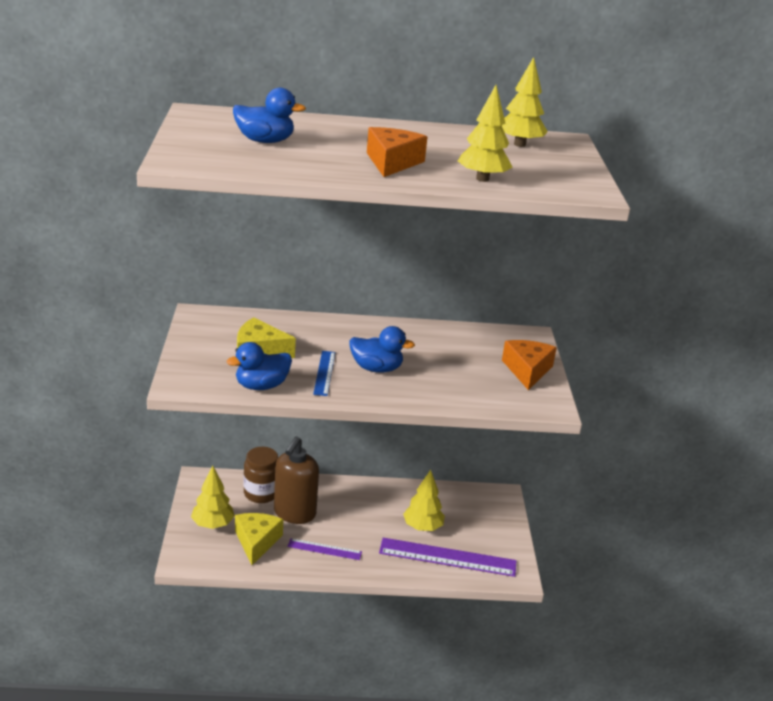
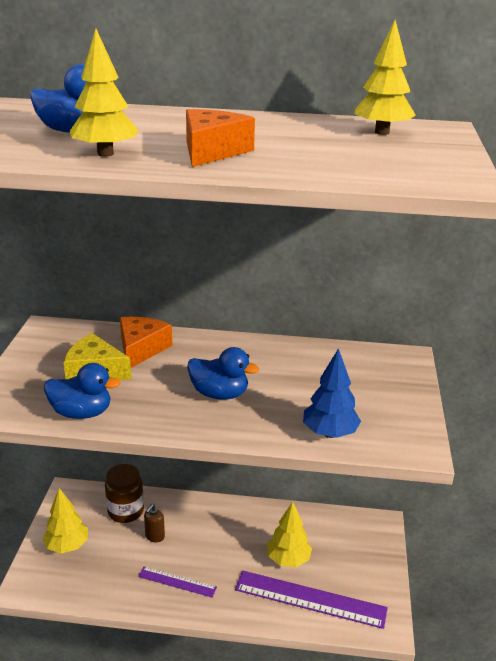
camera: 10 degrees right, 0 degrees up
(256, 542) = (107, 569): yellow cheese -> none
(261, 386) = (82, 413): blue duck -> blue duck turned 150 degrees counterclockwise
(294, 513) = (154, 536): brown soap dispenser -> brown soap dispenser, size x0.45
(324, 373) = (158, 398): blue ruler -> none
(477, 397) = (330, 433): none -> blue tree
(482, 179) = (320, 168): yellow tree -> yellow tree (105, 154)
(527, 370) = (396, 400): orange cheese -> orange cheese (141, 349)

